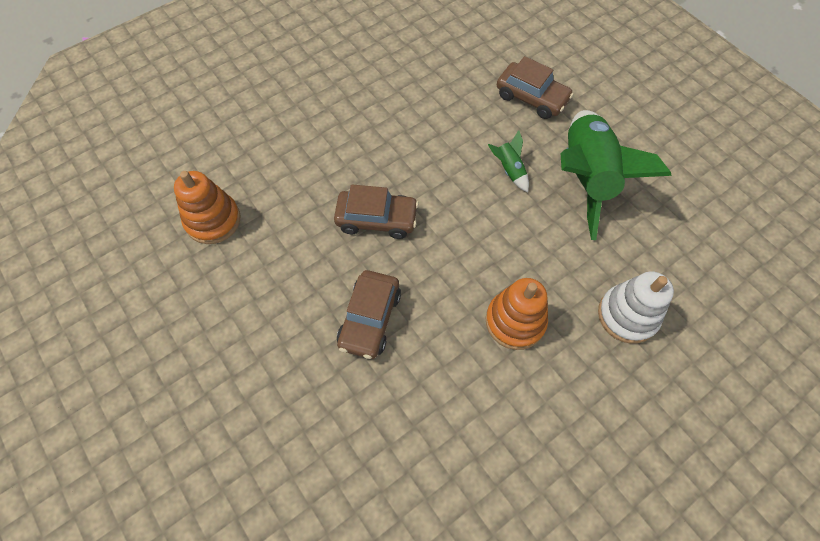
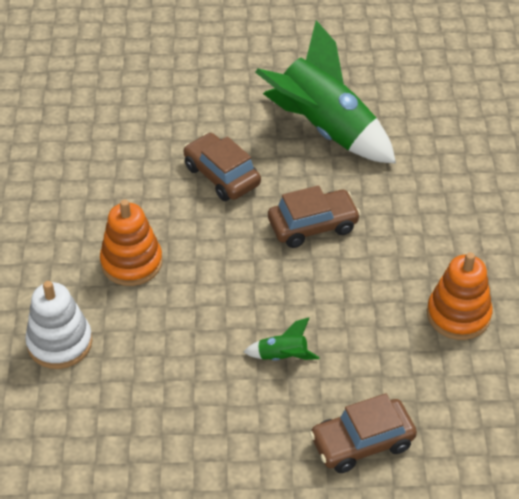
camera: 125 degrees right, 15 degrees down
(213, 220) = (403, 124): orange stacking toy -> orange stacking toy (458, 315)
(377, 219) = (313, 226): brown car -> brown car turned 150 degrees counterclockwise
(585, 178) = (217, 415): green rocket -> green rocket (324, 129)

